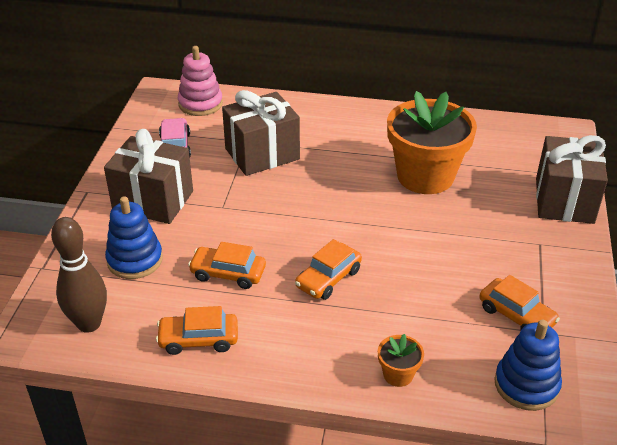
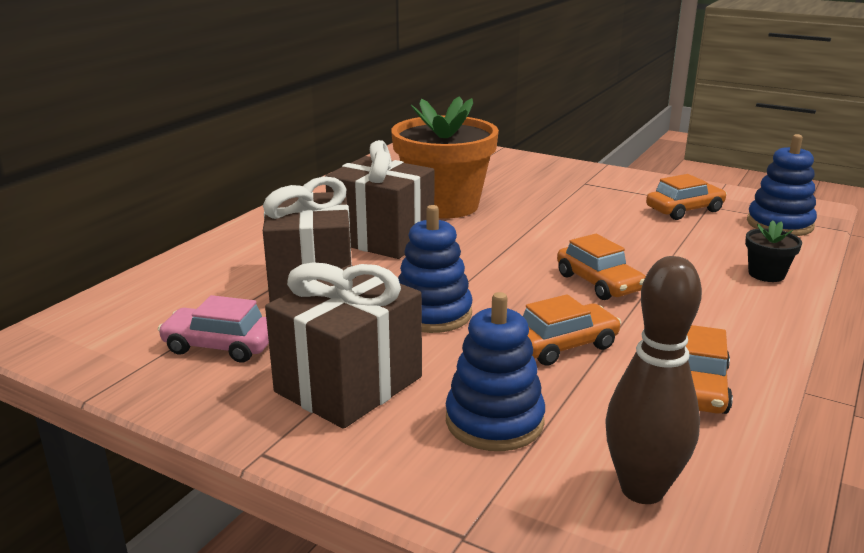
camera: 70 degrees left, 15 degrees down
(200, 104) = (126, 308): pink stacking toy -> none
(228, 273) = (563, 345): orange car -> orange car turned 150 degrees counterclockwise
(244, 211) = (432, 314): none -> blue stacking toy
(398, 374) = (766, 274): orange flower pot -> black flower pot
(564, 200) = (527, 163): brown gift -> brown gift (382, 238)

